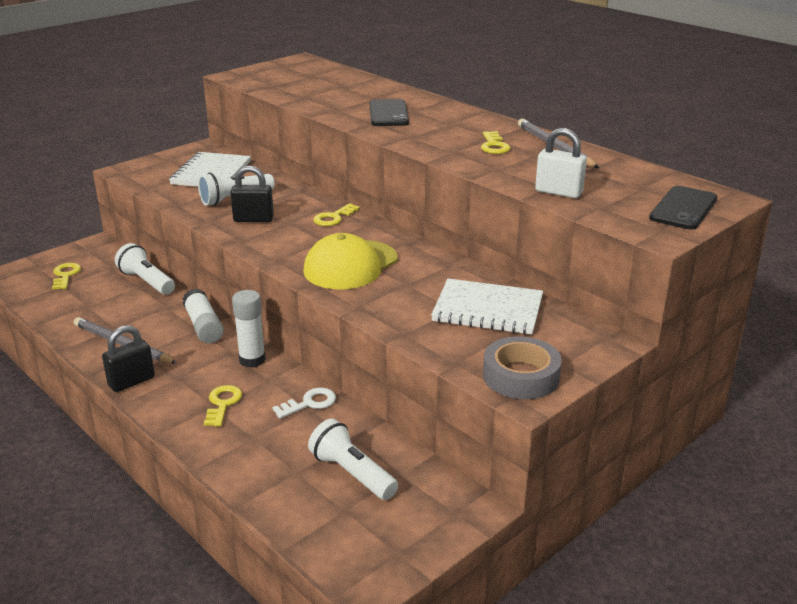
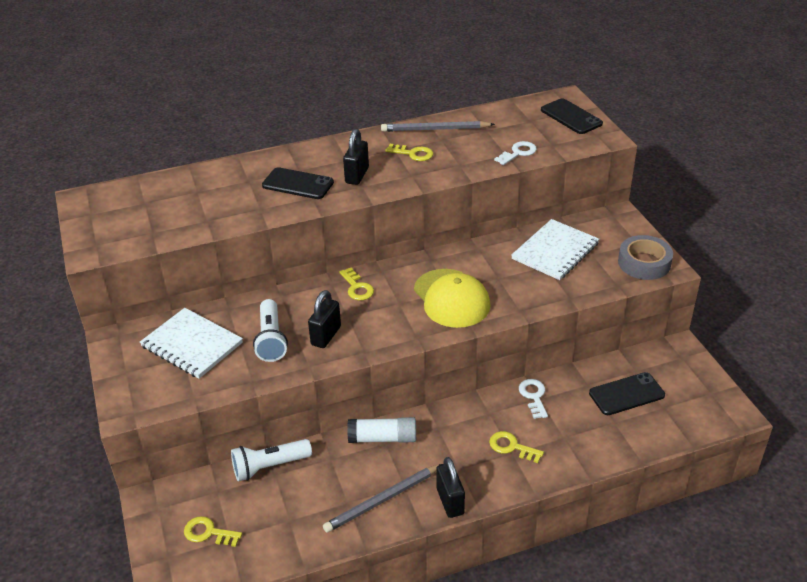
camera: 65 degrees left, 10 degrees up
(252, 360) = (455, 417): white glue stick -> none
(352, 473) = (626, 394): white flashlight -> black phone
(427, 131) = (357, 175): none -> black padlock
(558, 192) = (518, 153): white padlock -> white key

